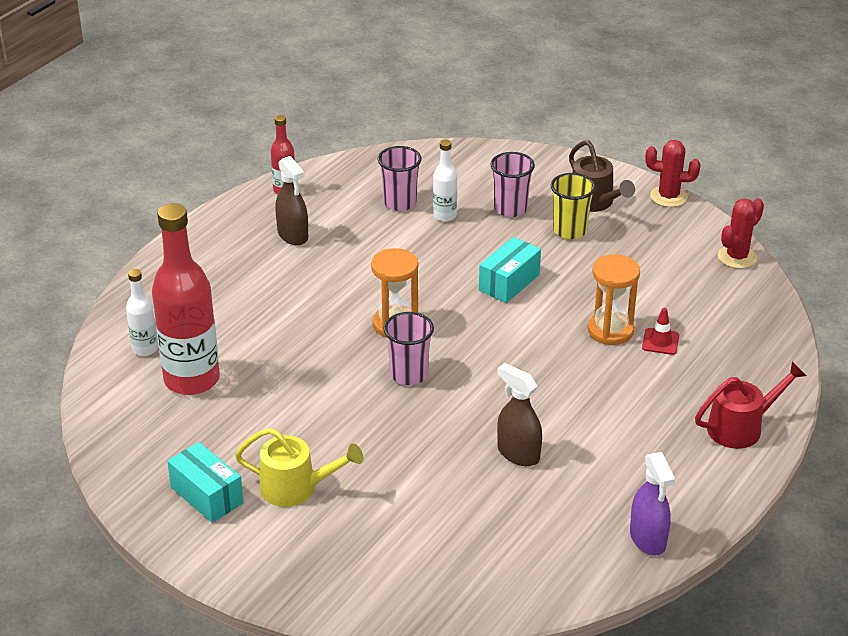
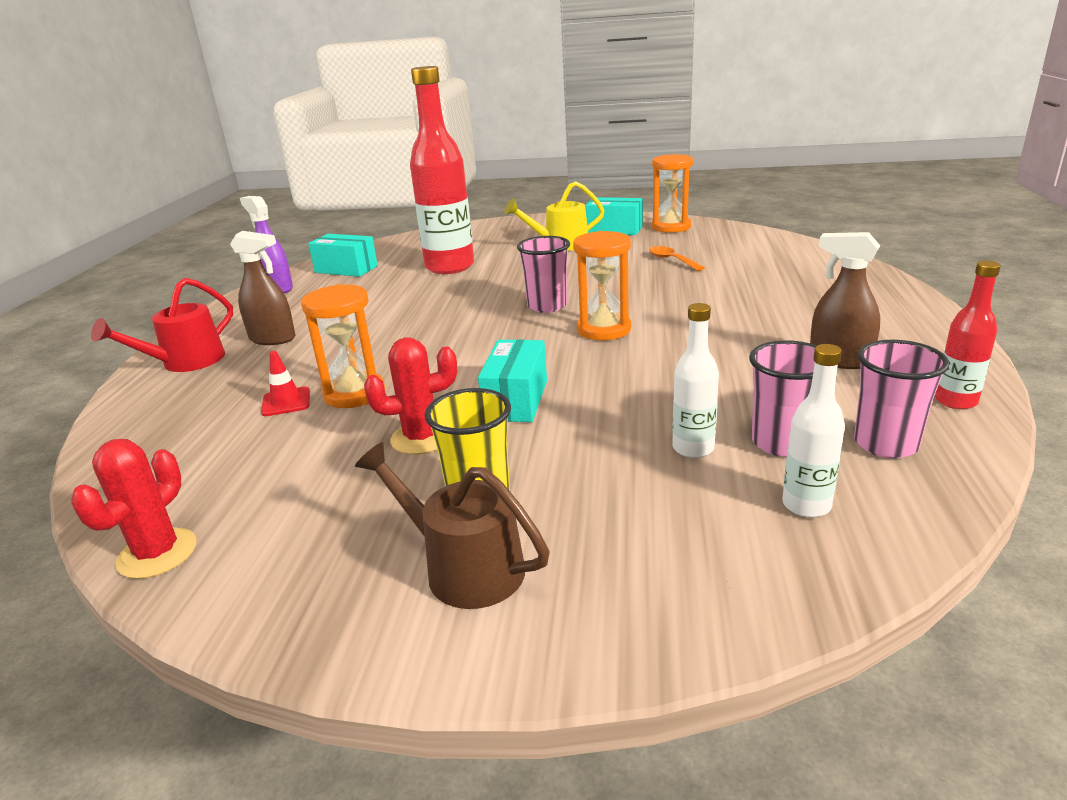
camera: 155 degrees right, 10 degrees down
(145, 349) = (790, 259): white bottle -> white bottle (806, 505)
(147, 468) = (671, 227): none -> orange hourglass
(192, 379) = (720, 258): red bottle -> red bottle (450, 267)
(234, 397) = (671, 260): none -> orange spoon
(510, 209) = (605, 496): pink cup -> pink cup (885, 444)
(518, 453) = (406, 295): brown spray bottle -> brown spray bottle (273, 339)
(558, 551) = (346, 269): none -> turquoise box
(668, 197) = (308, 645): red cactus -> red cactus (421, 438)

